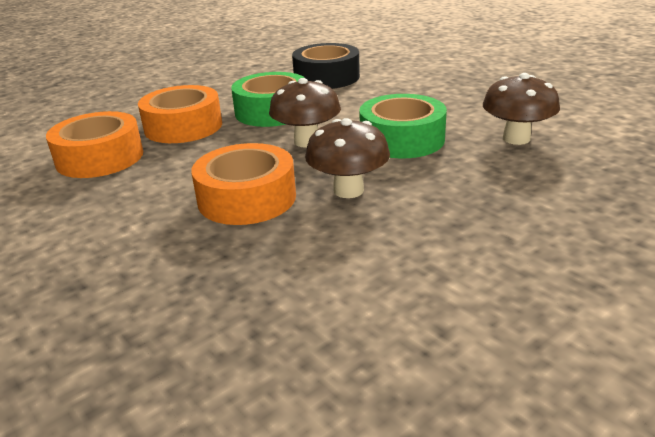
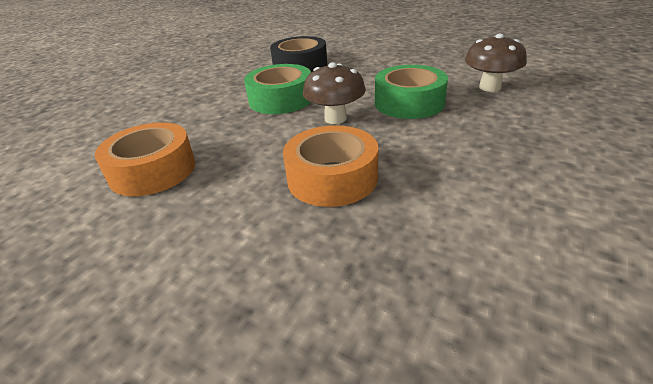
camera: 20 degrees left, 5 degrees up
(183, 127) = (212, 126): orange tape -> none
(348, 190) = (411, 152): brown mushroom -> none

